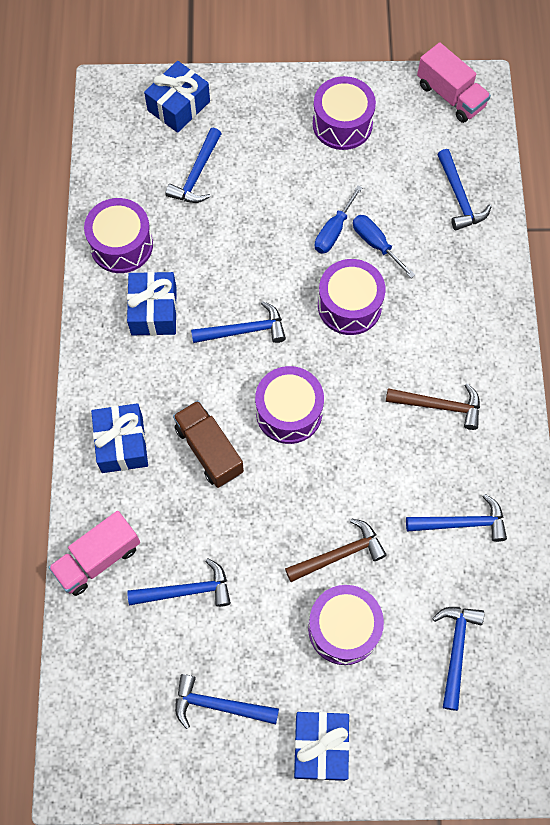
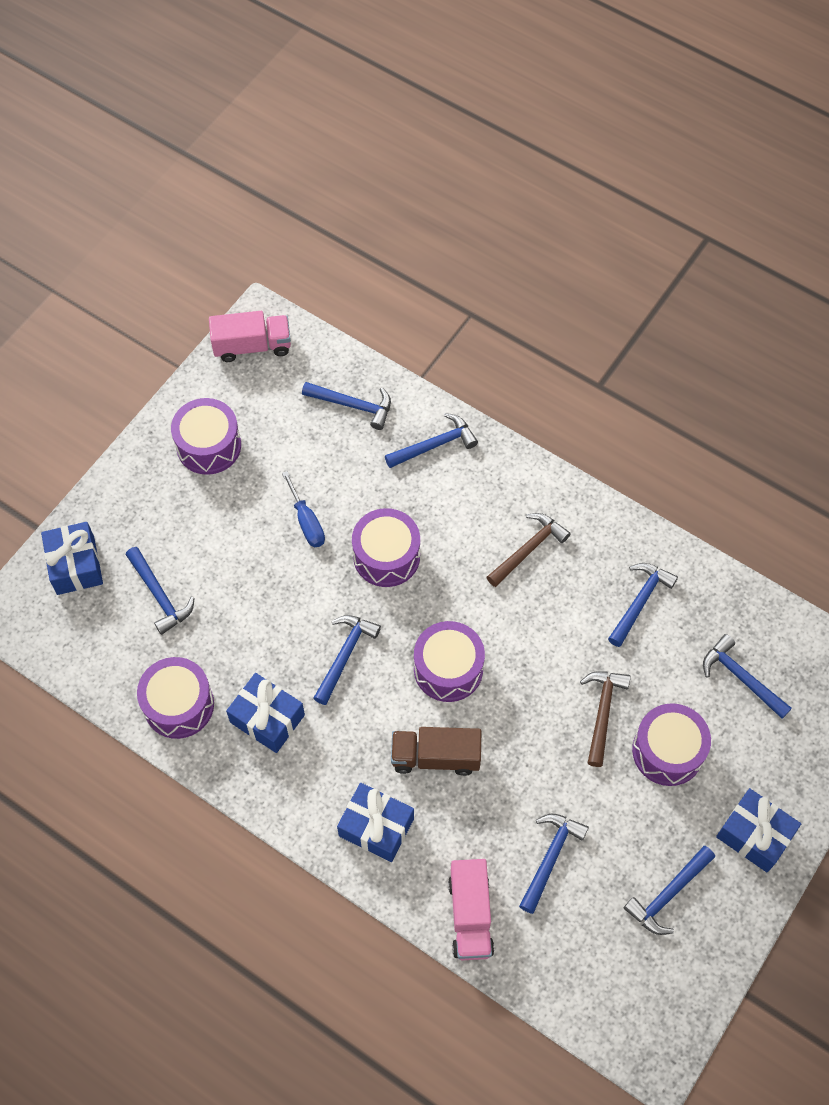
camera: 55 degrees left, 5 degrees down
(376, 244) = (345, 497): blue screwdriver -> none
(474, 277) = (434, 445): none -> blue hammer

